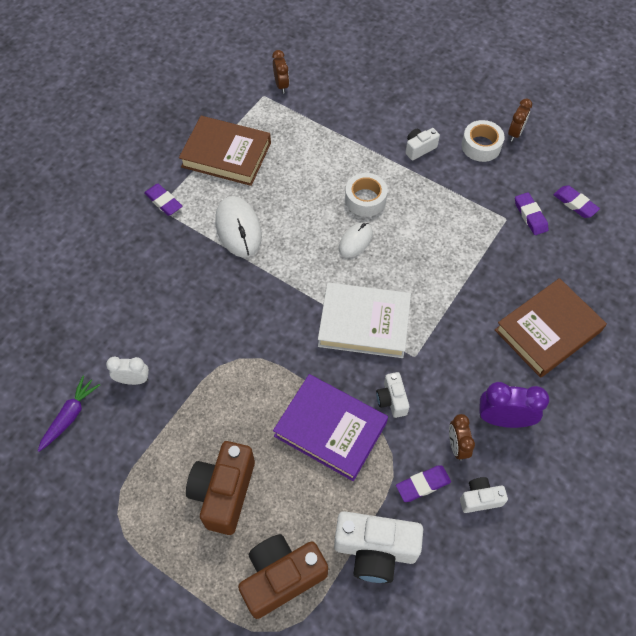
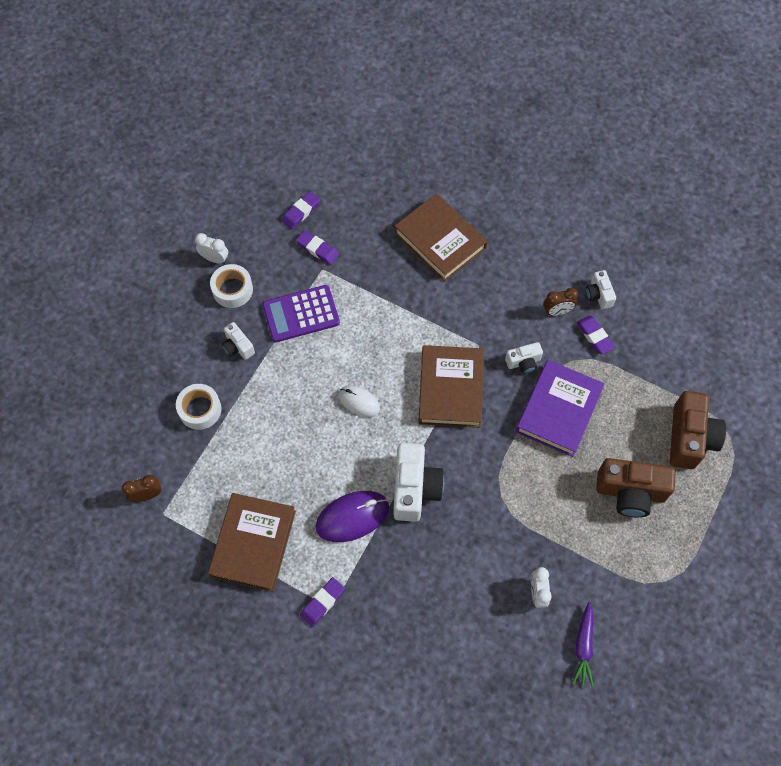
camera: 95 degrees left, 5 degrees up
(70, 416) = (583, 646): purple carrot -> purple carrot turned 105 degrees counterclockwise
(238, 228) = (352, 517): white mouse -> purple mouse
(281, 577) = (689, 438): brown camera -> brown camera turned 135 degrees counterclockwise
(364, 323) = (451, 389): white book -> brown book
(365, 199) = (307, 395): white tape -> white tape (200, 409)
(375, 550) = (654, 370): white camera -> white camera (415, 488)
(454, 198) = (301, 314): none -> purple calculator
(503, 419) = (528, 277): purple clock -> none
(515, 133) = (215, 259): brown clock -> white clock
(530, 216) = (317, 249): purple eraser -> purple eraser turned 60 degrees clockwise

